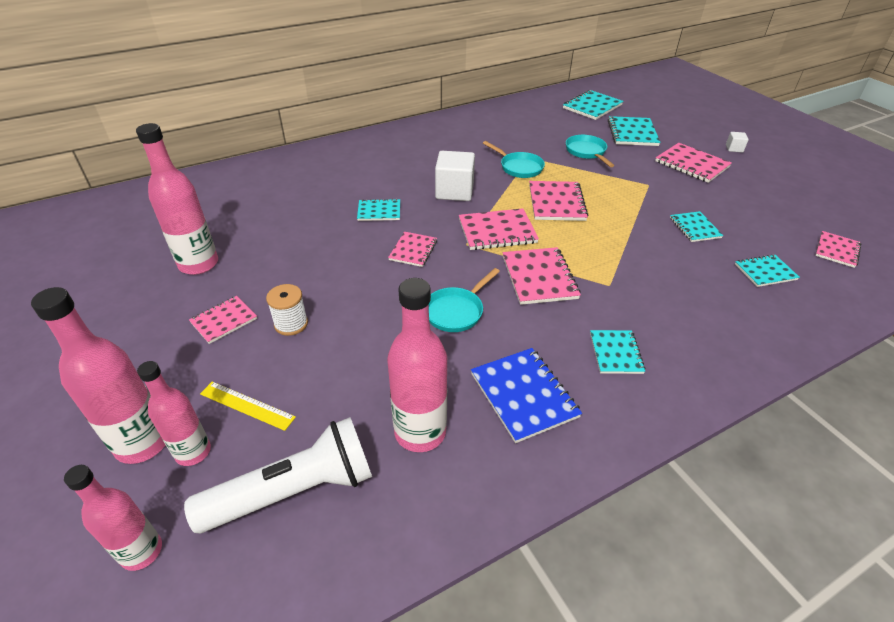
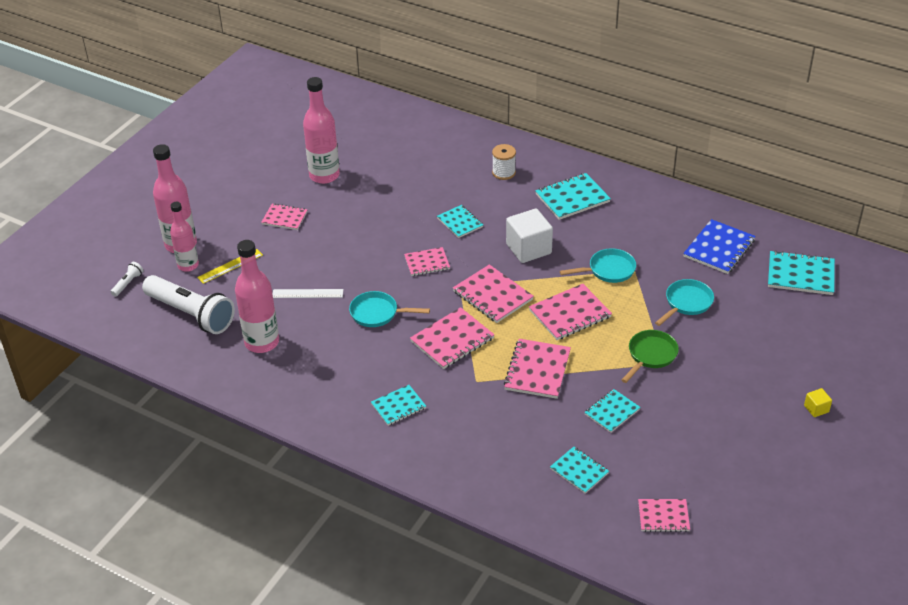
camera: 60 degrees right, 0 degrees up
(142, 551) = (128, 283): pink bottle -> white flashlight
(247, 405) = (230, 266): yellow ruler -> yellow ruler turned 60 degrees clockwise
(291, 324) = (304, 246): white spool -> white spool (503, 173)
(372, 353) = (307, 293): none -> white ruler
(519, 167) = (608, 270): turquoise pan -> turquoise pan turned 120 degrees counterclockwise
(524, 395) = (324, 375): blue notebook -> blue notebook (719, 248)
(632, 133) = (767, 322): turquoise notebook -> turquoise notebook (572, 198)
(636, 186) = (650, 355): none -> green pan
(691, 164) = (740, 383): pink notebook -> pink notebook (537, 370)
(734, 148) = (816, 409): white cube -> yellow cube

